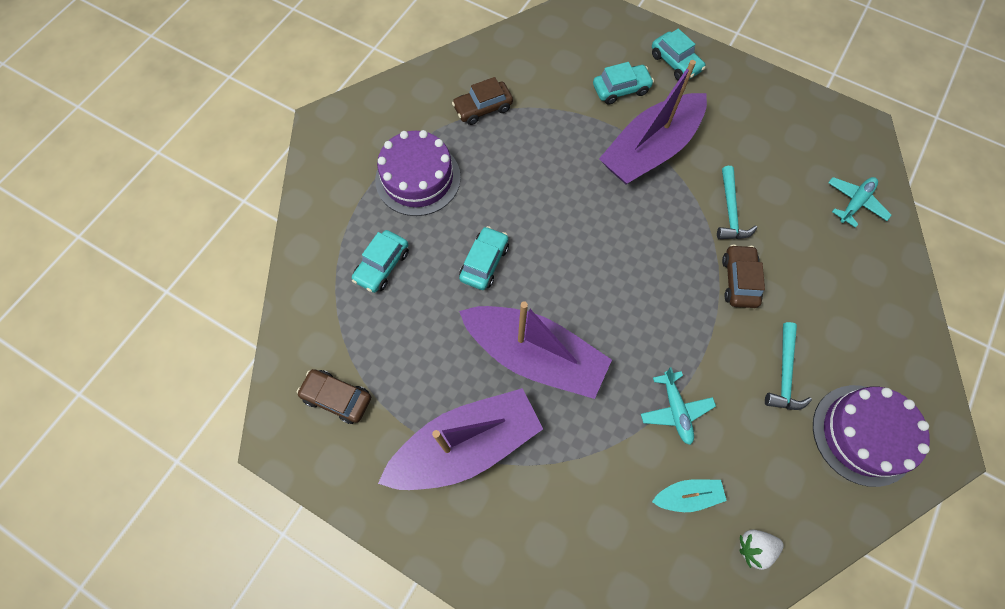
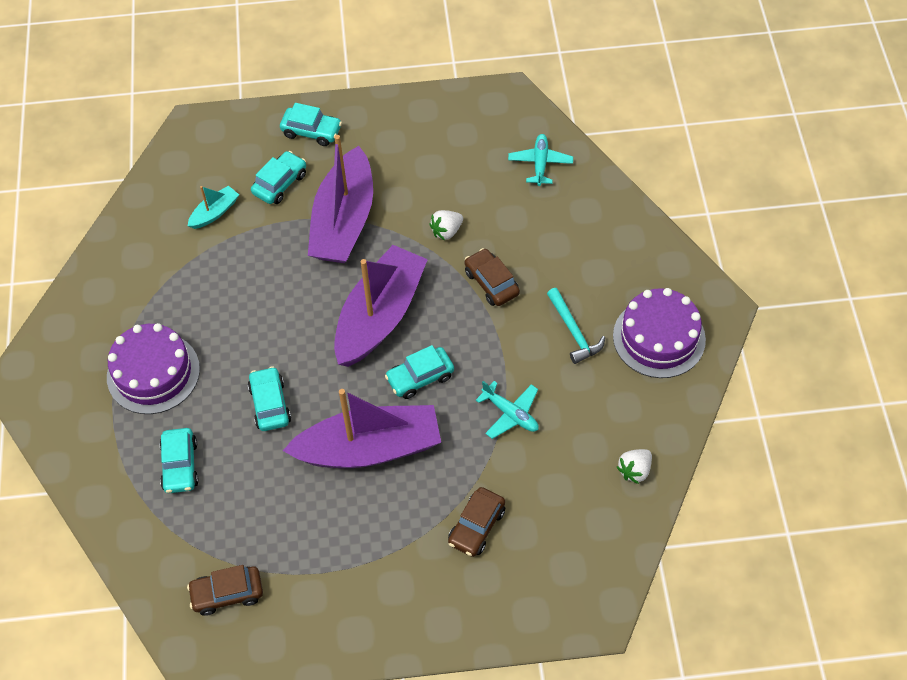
camera: 35 degrees left, 10 degrees down
(466, 446) = (365, 553): purple boat -> purple boat (380, 316)
(483, 108) = (165, 275): brown car -> brown car (476, 526)
(620, 323) = (420, 377): none -> turquoise car
(687, 496) = (562, 469): turquoise boat -> turquoise boat (215, 212)
(730, 211) = (446, 231): turquoise hammer -> white strawberry

